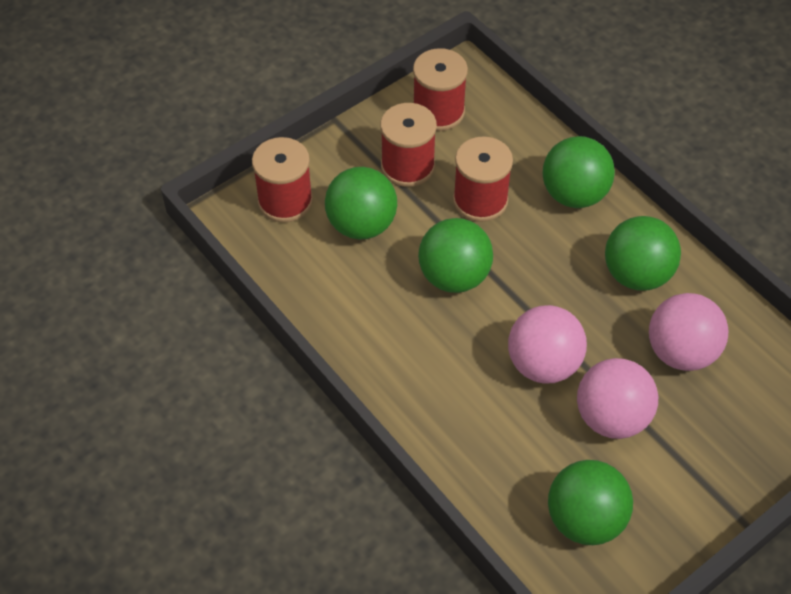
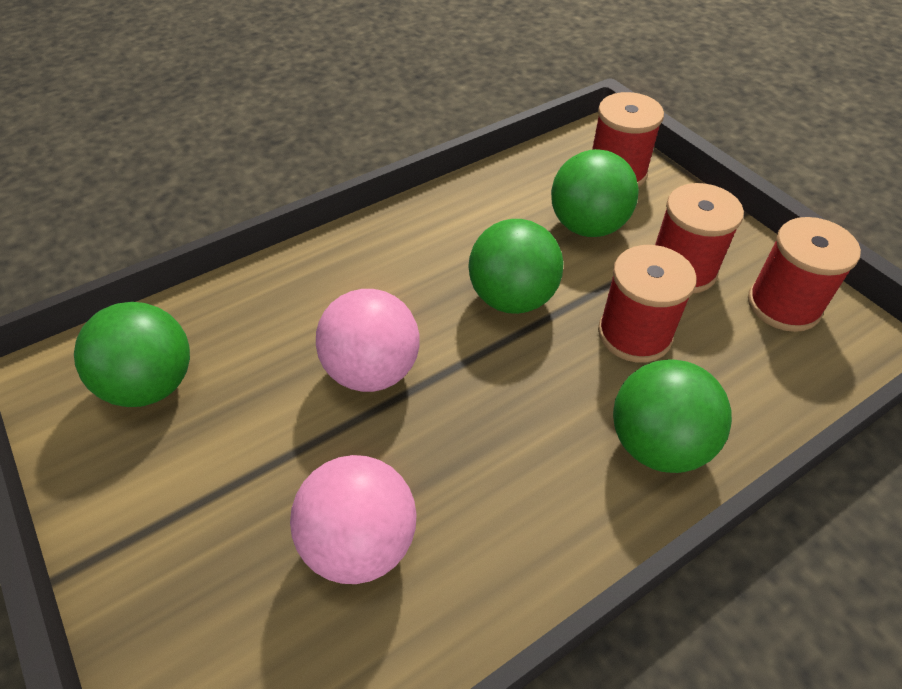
camera: 95 degrees right, 5 degrees down
(611, 417) = (277, 434): pink ball -> none
(636, 274) = (507, 506): green ball -> none

